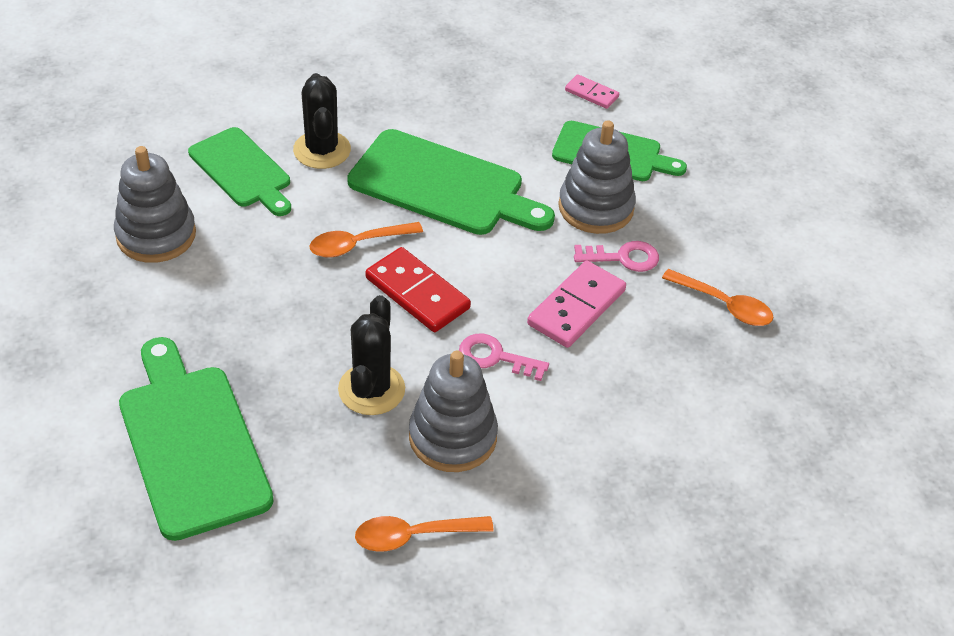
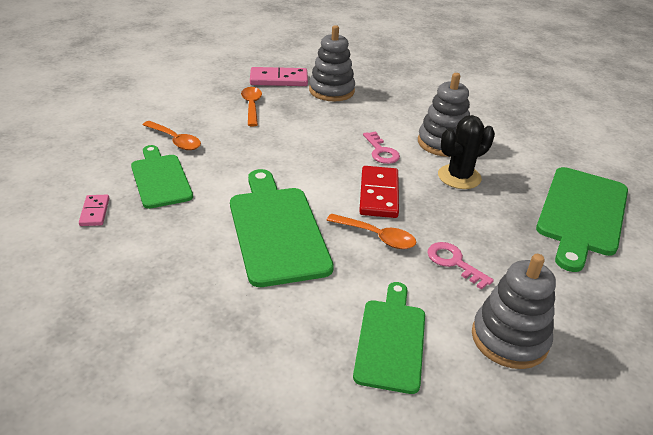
camera: 130 degrees left, 10 degrees down
(322, 150) = (313, 310): black cactus -> none
(413, 536) = (501, 131): orange spoon -> orange spoon (175, 141)
(576, 307) = (313, 142): pink domino -> pink domino (279, 79)
(596, 207) = (223, 165): grey stacking toy -> grey stacking toy (331, 91)
(623, 258) = (255, 142): pink key -> pink key (454, 262)

